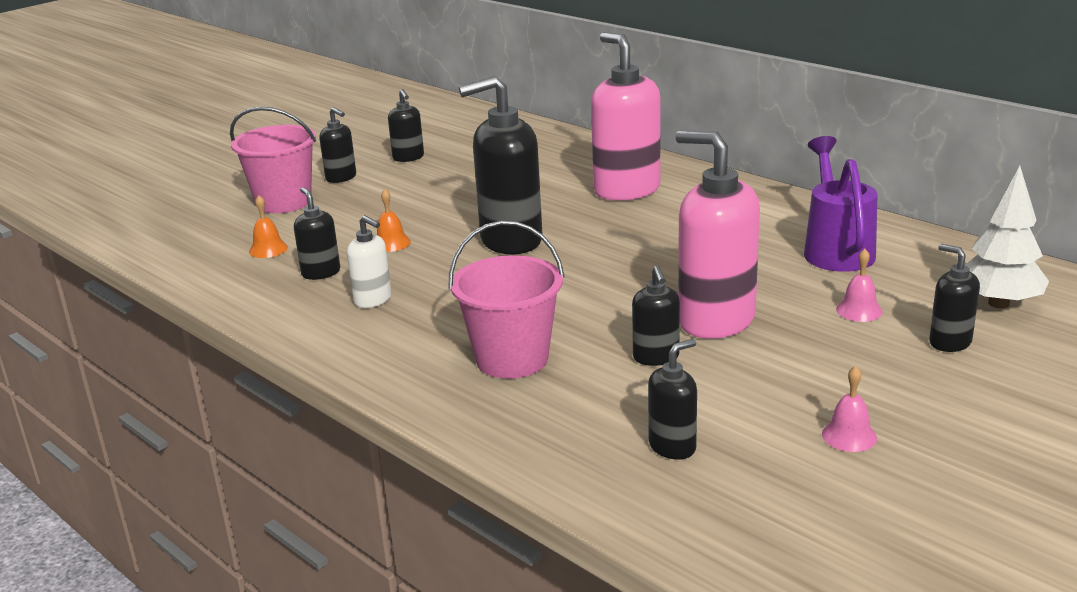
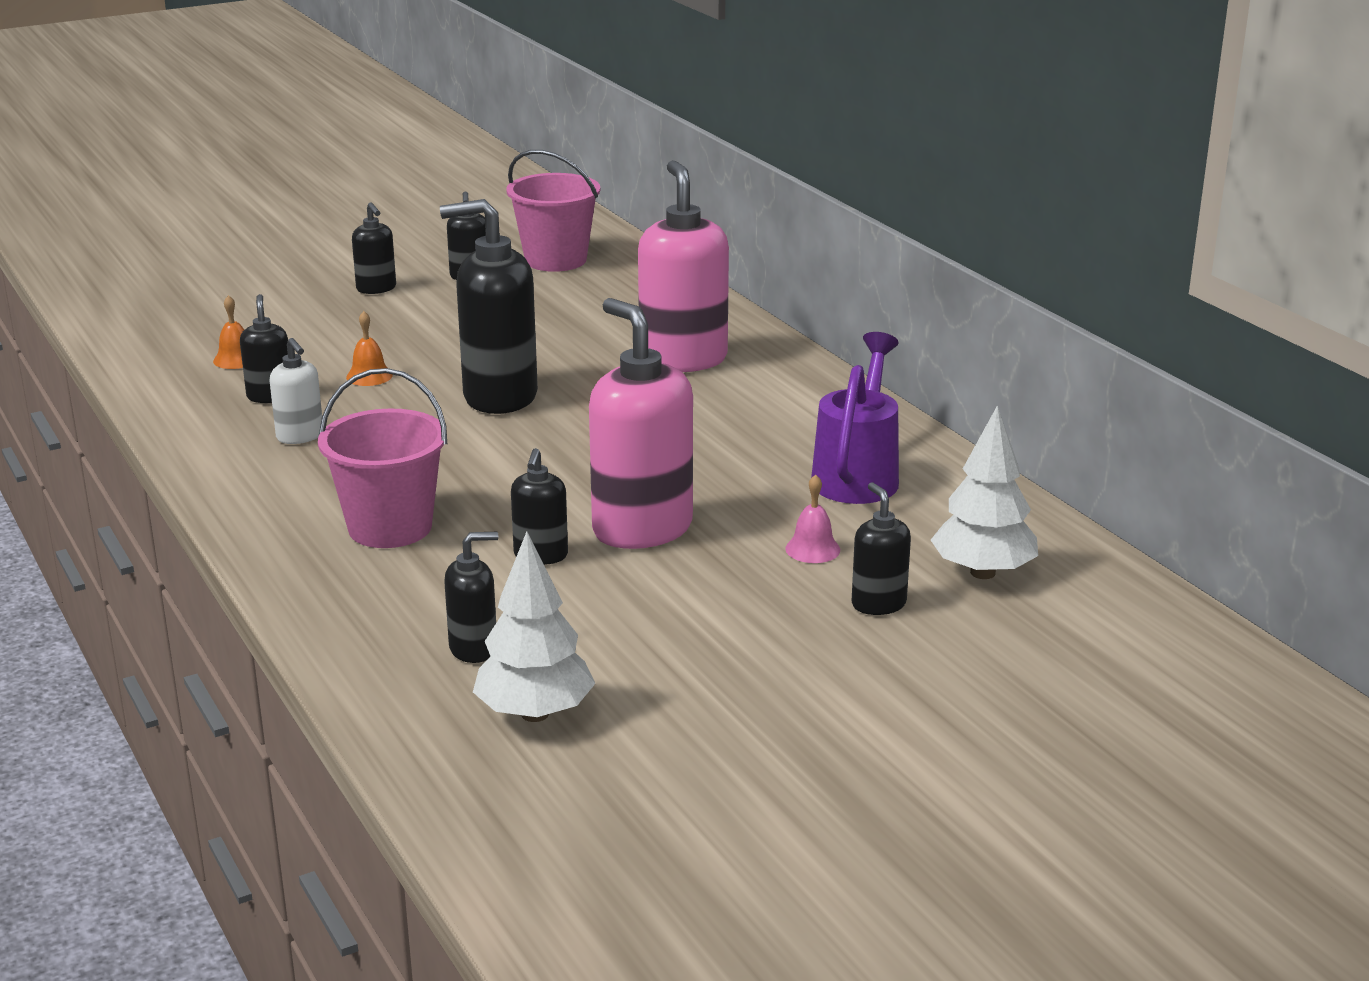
camera: 15 degrees right, 0 degrees up
(284, 202) = (293, 307): pink bucket -> pink bucket (555, 260)
(774, 492) = (535, 714): none -> white tree
(849, 436) = (666, 677): pink bell -> none

